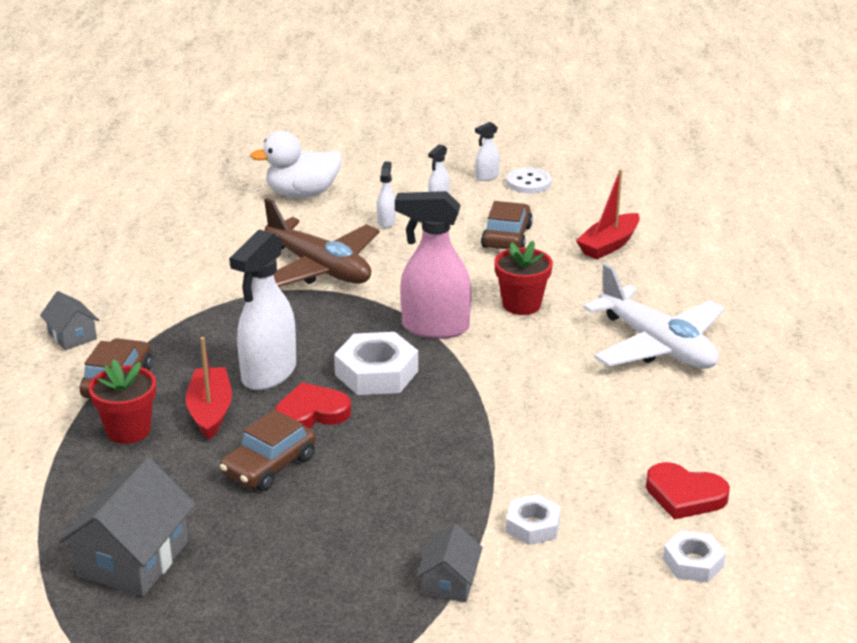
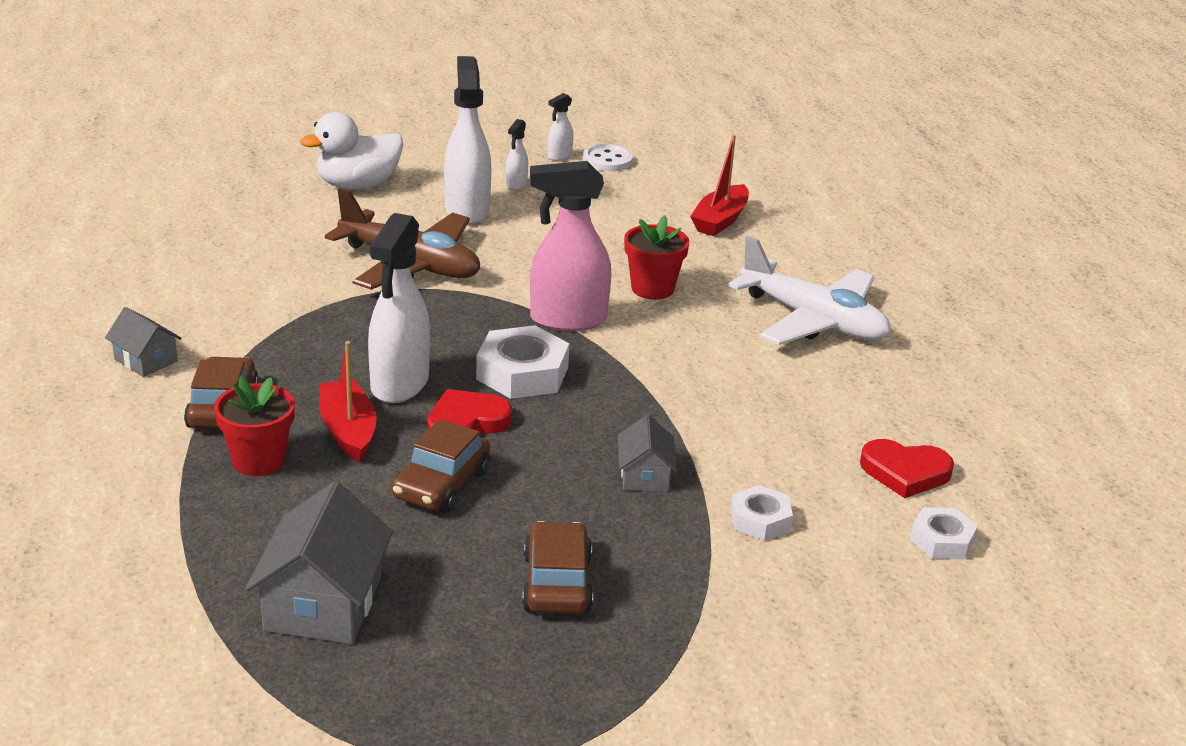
camera: 15 degrees left, 0 degrees up
(386, 222) = (467, 210): white spray bottle -> white spray bottle, size x2.17
(449, 582) = (695, 589): grey house -> grey house (644, 475)
(507, 237) = (607, 218): brown car -> brown car (557, 583)

